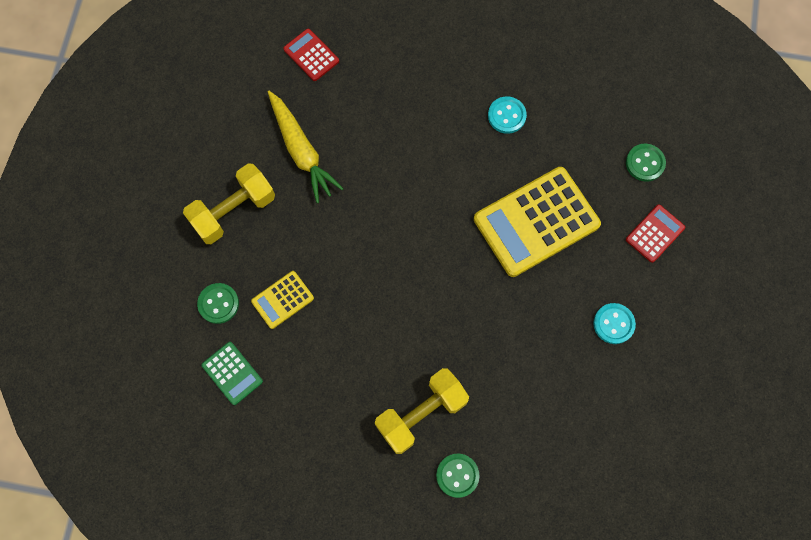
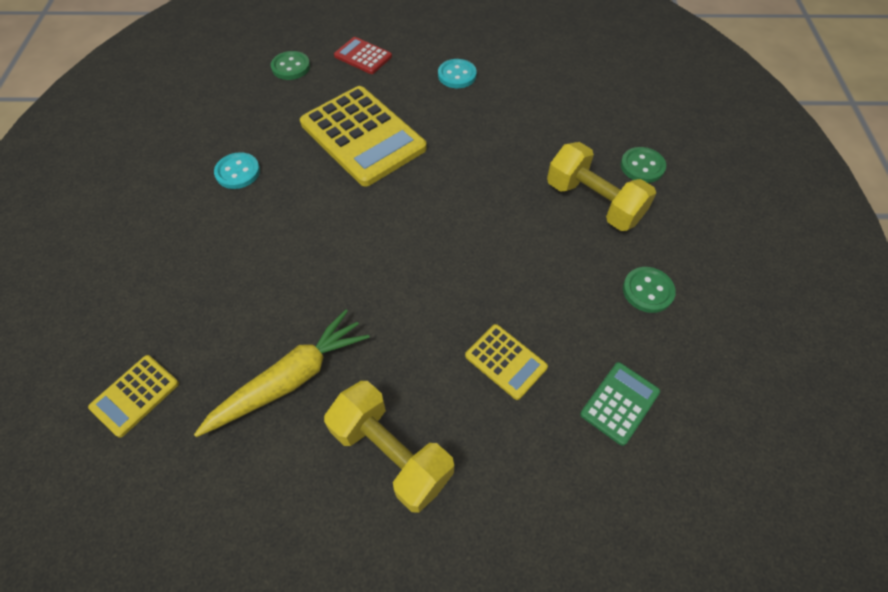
camera: 100 degrees left, 15 degrees down
(218, 304) = (532, 443): green button -> green button (647, 291)
(311, 55) = (135, 395): red calculator -> yellow calculator

